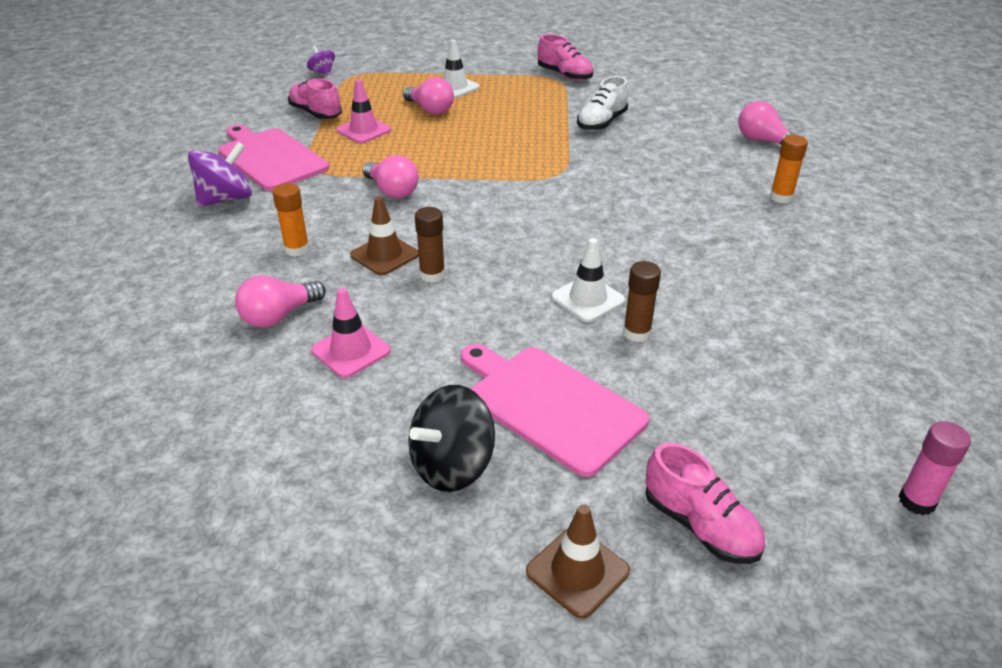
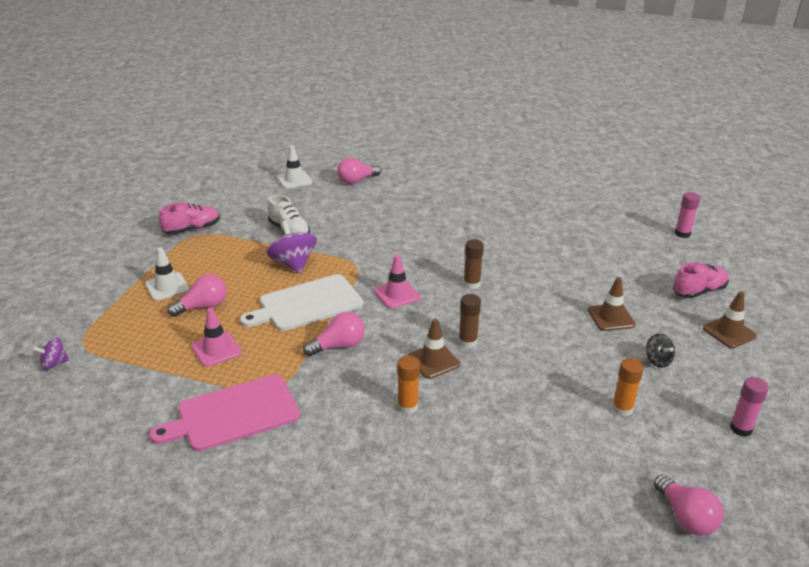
camera: 75 degrees left, 5 degrees down
(226, 199) = (299, 448): purple spinning top -> purple spinning top (293, 263)
(279, 316) = (498, 422): pink light bulb -> pink light bulb (686, 517)
(295, 576) = (741, 429): none -> pink glue stick
(316, 113) = (155, 377): pink shoe -> none
(351, 351) = (546, 389): pink traffic cone -> pink traffic cone (397, 294)
(452, 465) = (657, 360): black spinning top -> black spinning top, size x0.56
(461, 160) = (307, 304): none -> white cutting board
(550, 405) = (611, 317): pink cutting board -> brown traffic cone
(588, 299) = (514, 284): white traffic cone -> white traffic cone (294, 180)
(636, 333) = (551, 275): brown glue stick -> brown glue stick (471, 284)
(781, 197) = (429, 194): orange glue stick -> orange glue stick (622, 409)

